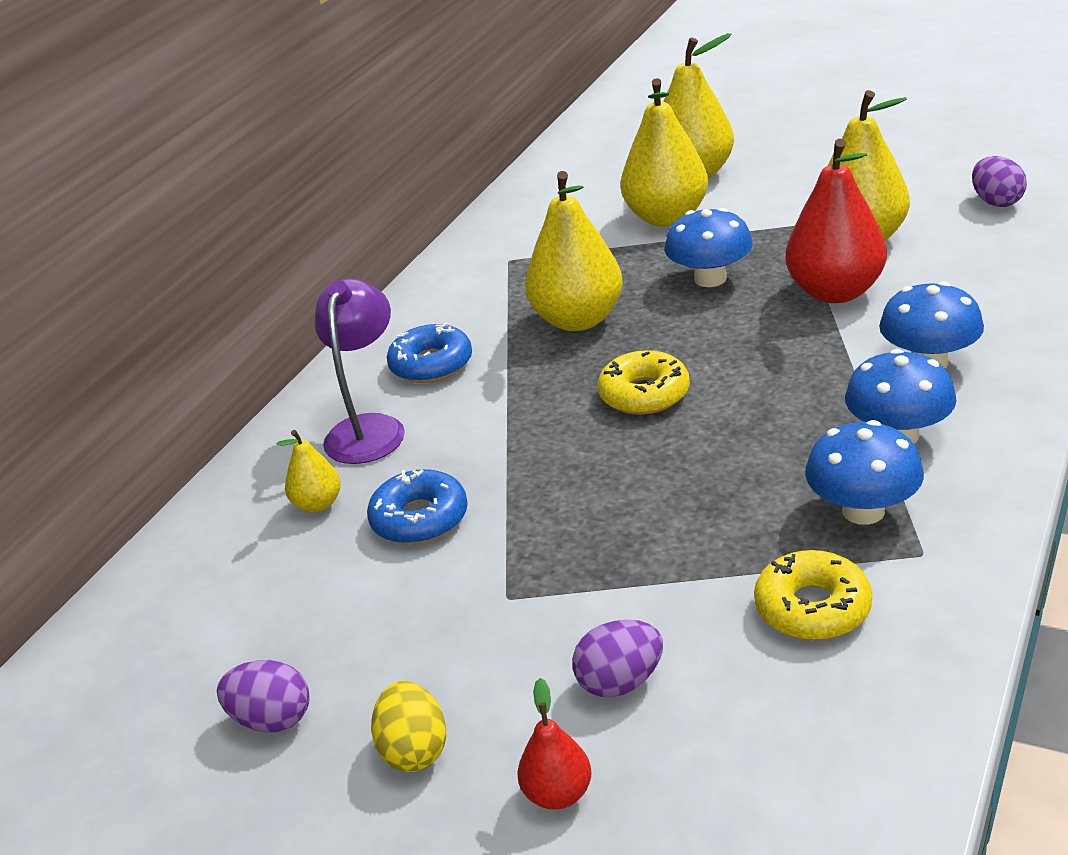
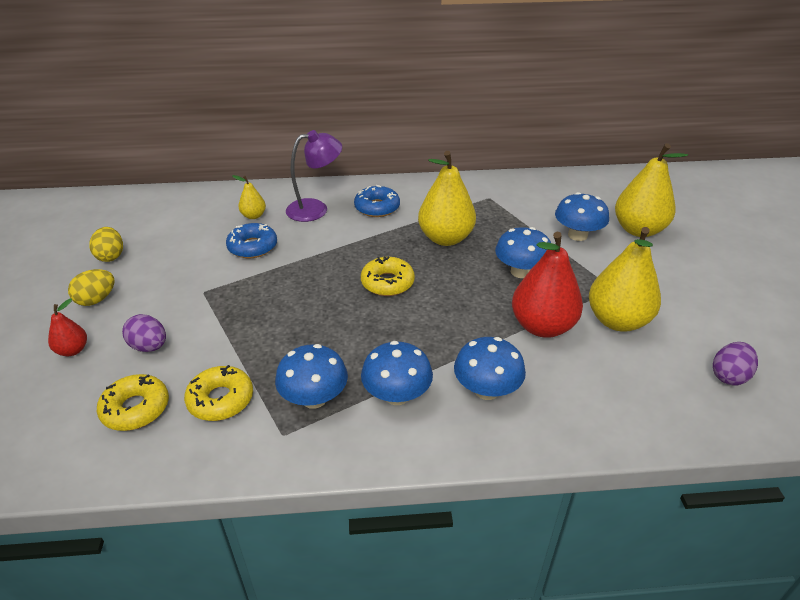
camera: 55 degrees right, 5 degrees up
(272, 720) = (111, 256): purple egg -> yellow egg
(667, 217) = (577, 235): yellow pear -> blue mushroom
(779, 712) = (136, 409): none -> yellow donut

